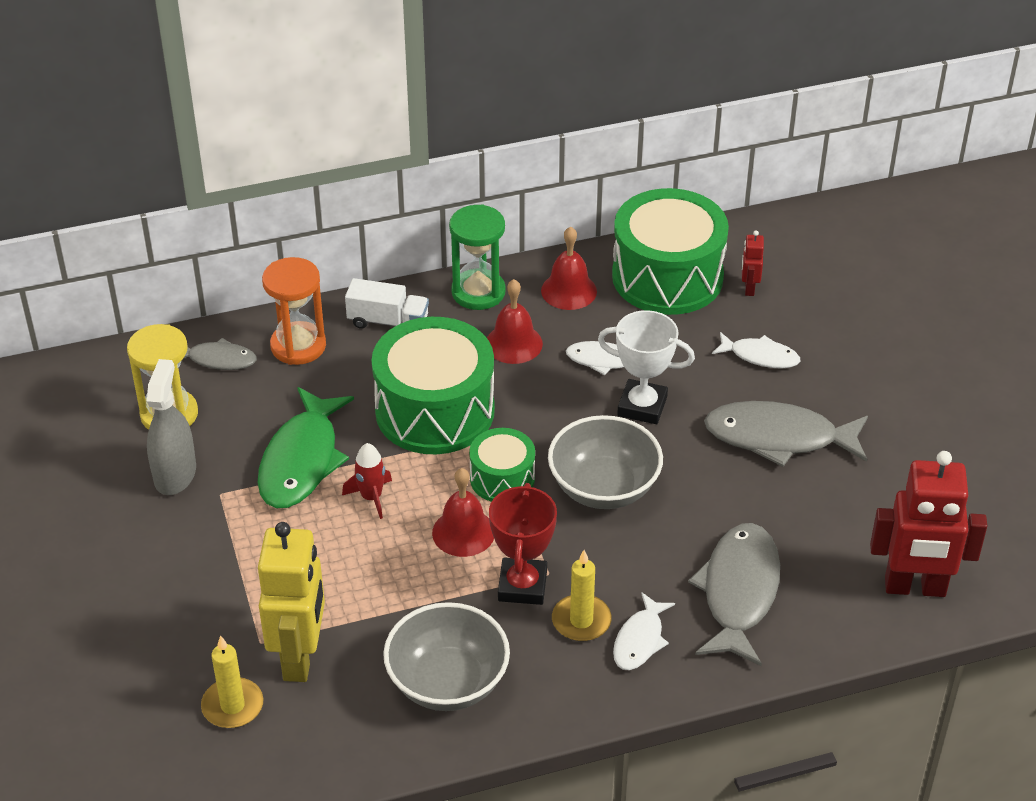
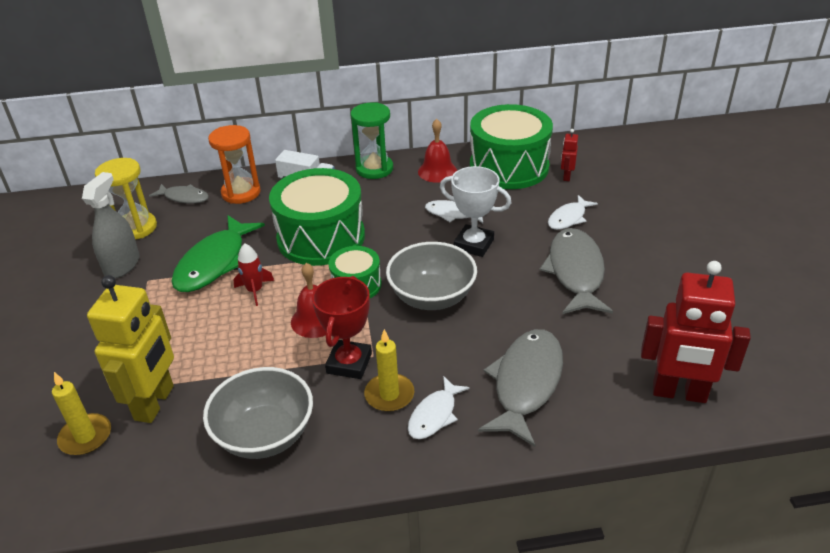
camera: 10 degrees right, 5 degrees down
(513, 343) = (390, 200): red bell -> none
(760, 356) = (568, 218): white fish -> white fish turned 105 degrees clockwise
(779, 438) = (575, 272): grey fish -> grey fish turned 75 degrees clockwise

